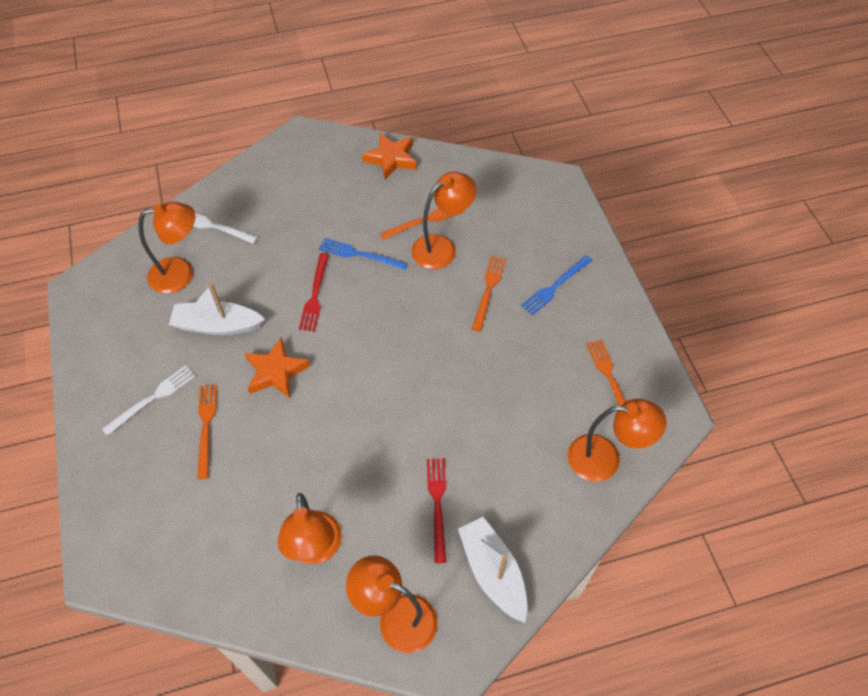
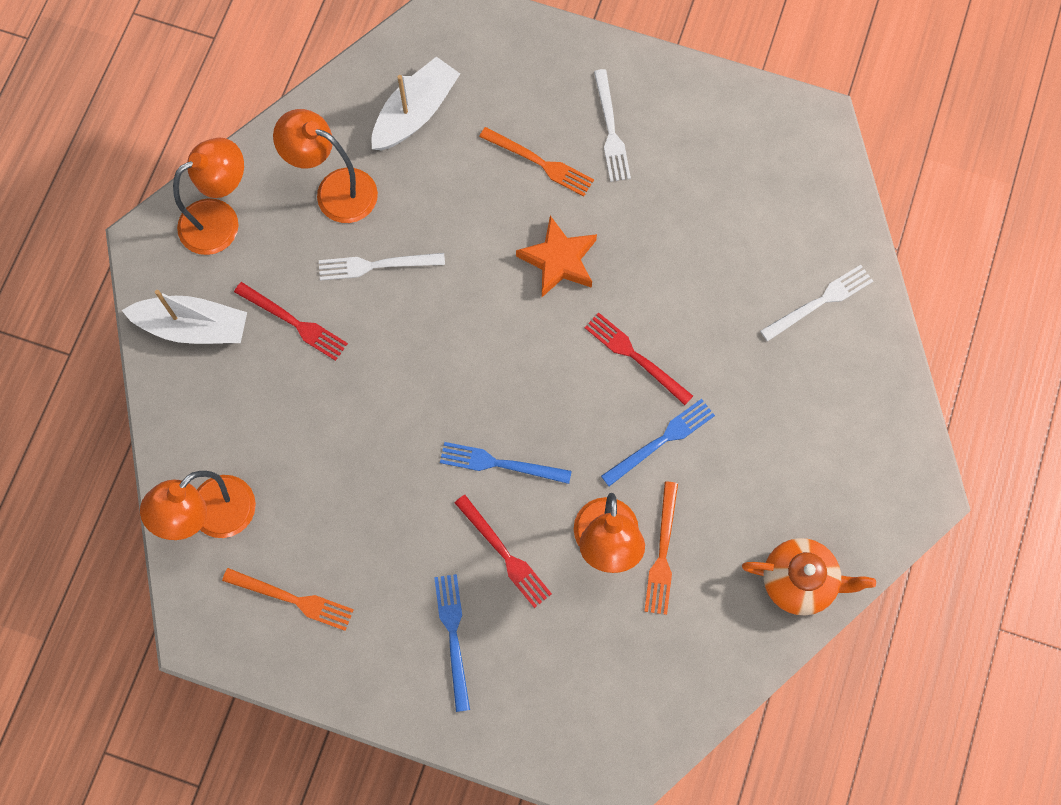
camera: 125 degrees right, 15 degrees up
(181, 273) = (767, 232): orange lamp -> none
(217, 325) = (663, 234): white boat -> white boat (415, 113)
(356, 480) = (376, 265): none -> white fork
(391, 159) = (800, 581): orange star -> orange teapot
(437, 323) = (500, 464): none -> blue fork
(488, 290) = (504, 554): orange fork -> red fork

